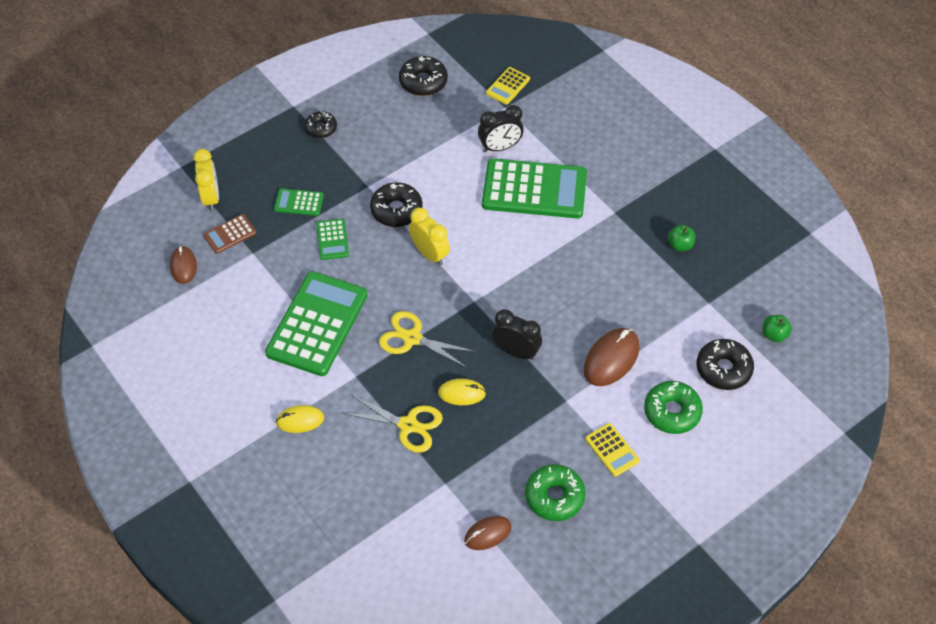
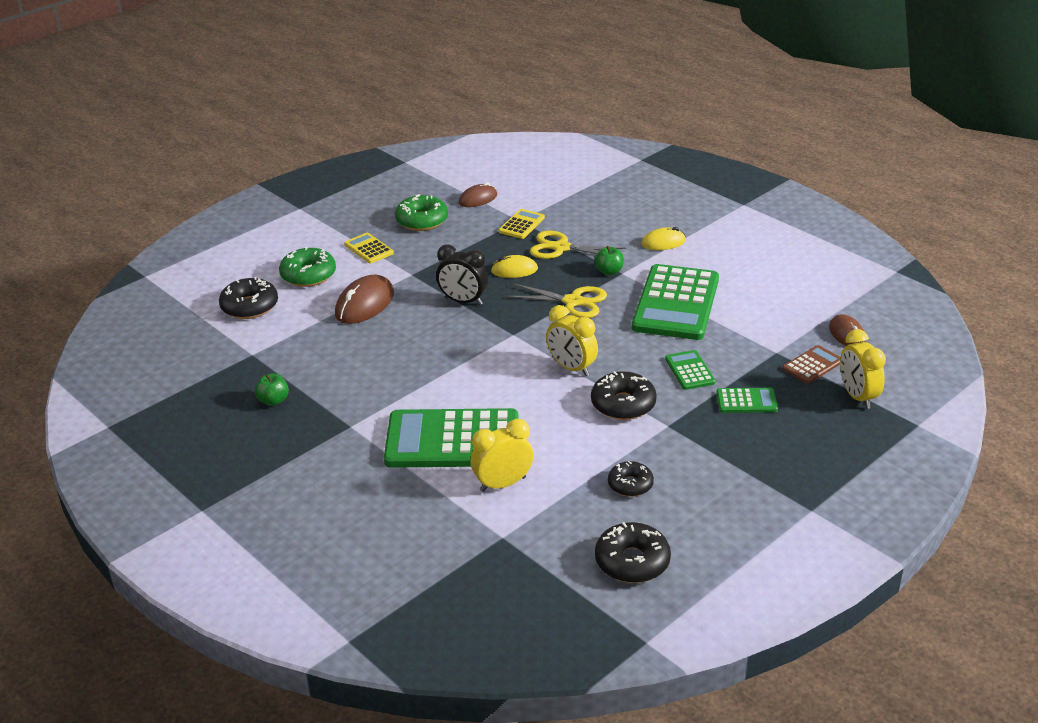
camera: 175 degrees right, 20 degrees down
(321, 128) = (758, 485): black donut -> black donut (630, 484)
(500, 147) = (503, 484): black clock -> yellow clock
(508, 86) = (501, 567): yellow calculator -> yellow calculator (521, 224)
(774, 335) = (187, 335): green apple -> green apple (609, 271)

